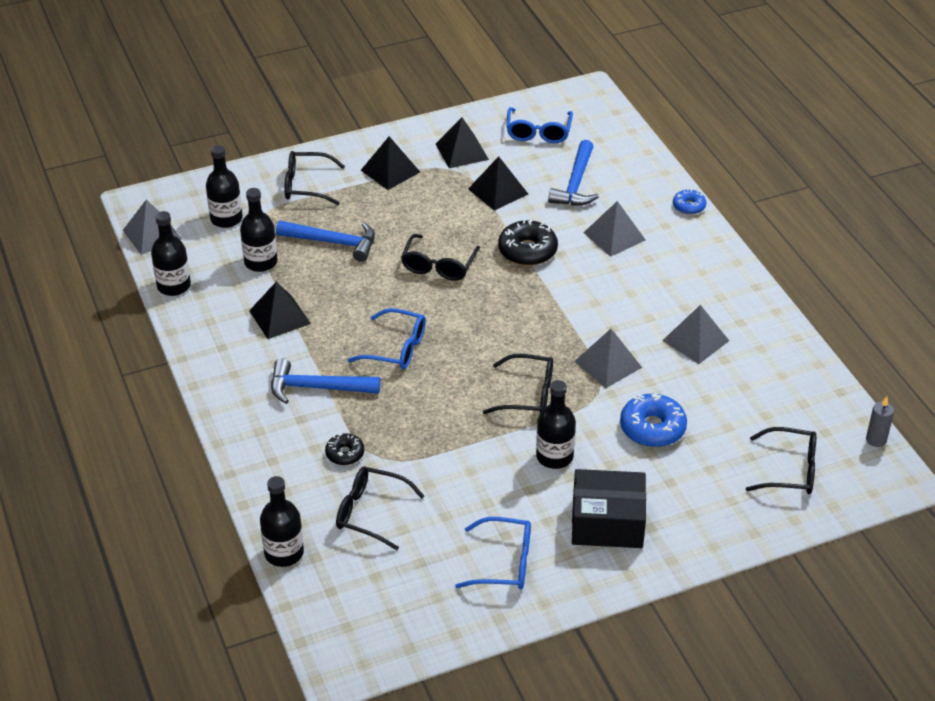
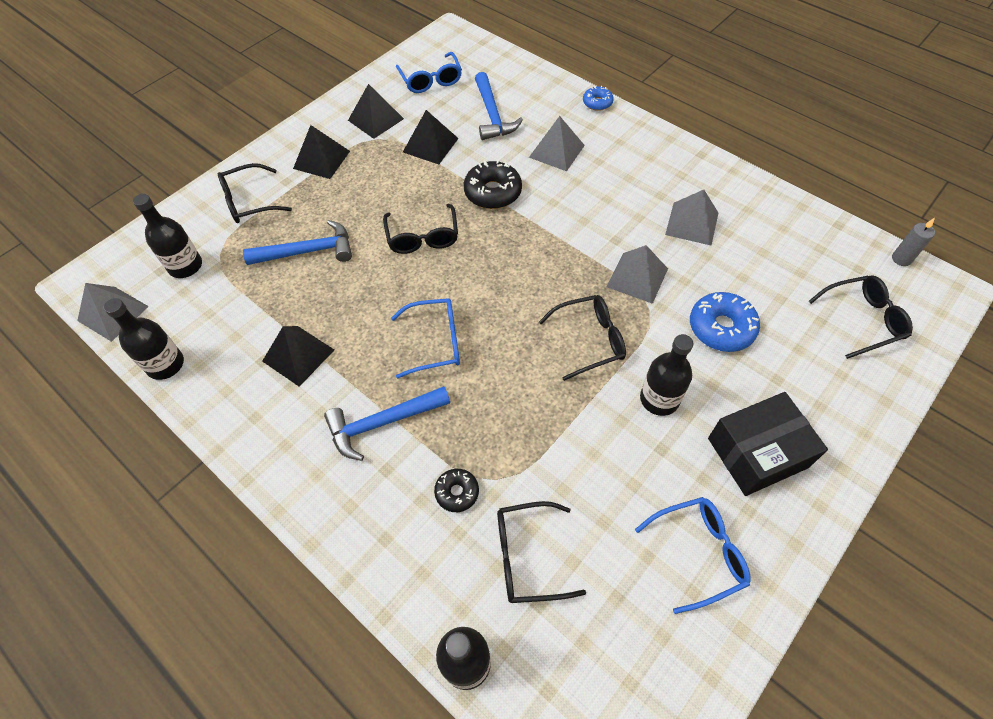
camera: 25 degrees left, 15 degrees up
(261, 262) = (246, 300): black bottle -> none

